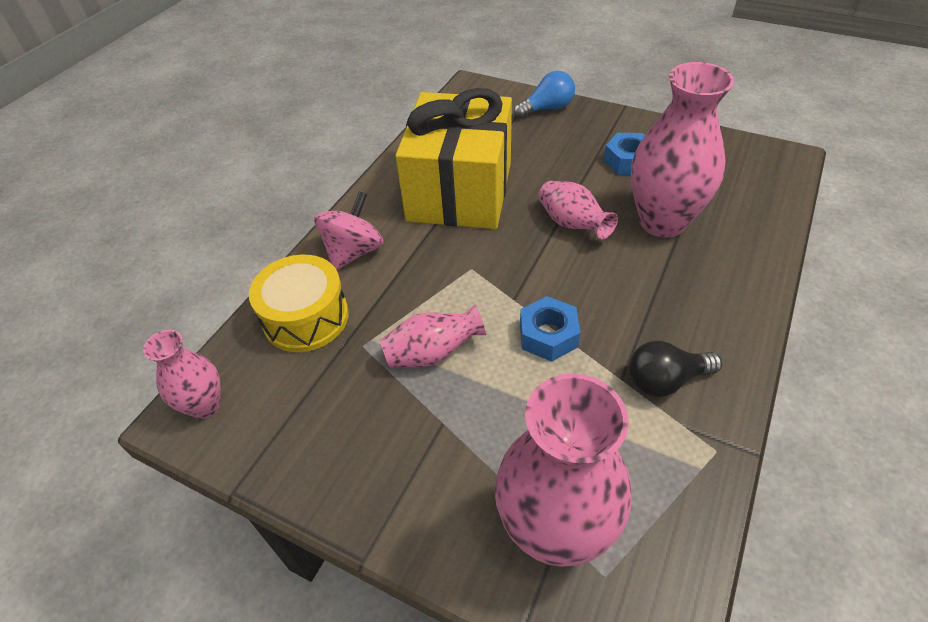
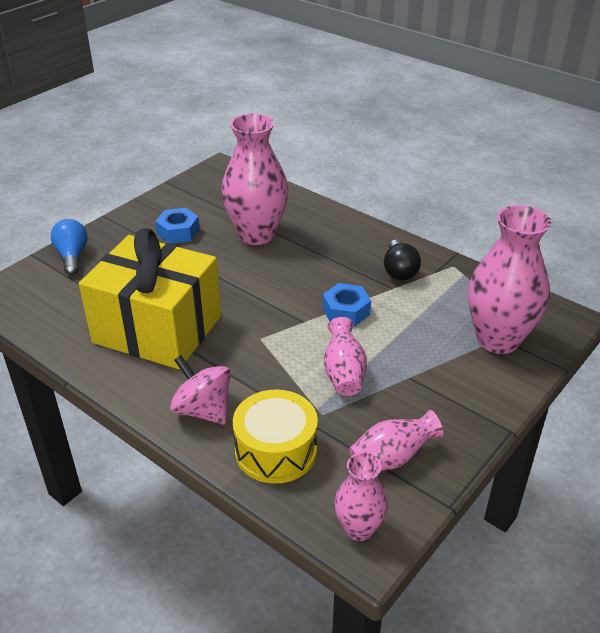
camera: 80 degrees left, 10 degrees down
(572, 224) = (236, 276): pink vase -> pink vase (392, 458)

